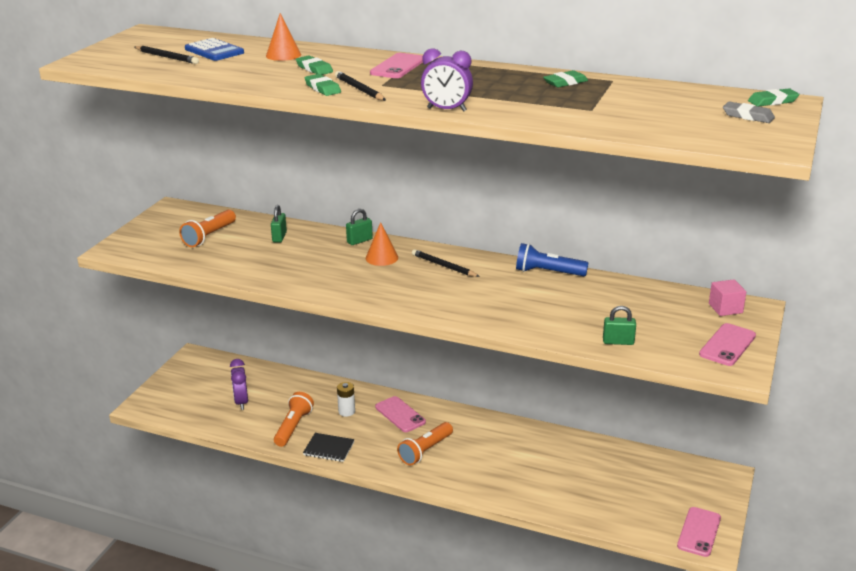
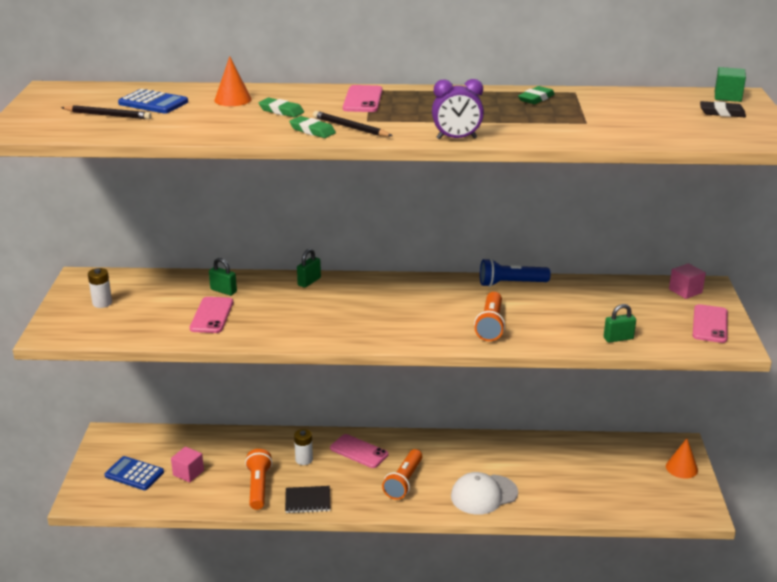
camera: 20 degrees left, 0 degrees up
(172, 231) = (102, 303): none -> white battery
(197, 393) = (134, 474): none -> blue calculator
(209, 236) = (147, 302): orange flashlight -> orange flashlight (490, 325)
(241, 402) = (188, 473): purple clock -> pink cube
(279, 237) = (223, 291): green padlock -> green padlock turned 45 degrees counterclockwise
(381, 257) = (344, 295): orange cone -> orange cone (681, 468)
(443, 266) = (410, 293): black pencil -> none
(494, 479) = (484, 495): none -> white cap
(699, 532) = (687, 501): pink phone -> pink phone (212, 315)
(748, 116) = (722, 113): grey eraser -> black eraser
(772, 101) = (727, 96): green eraser -> green cube

